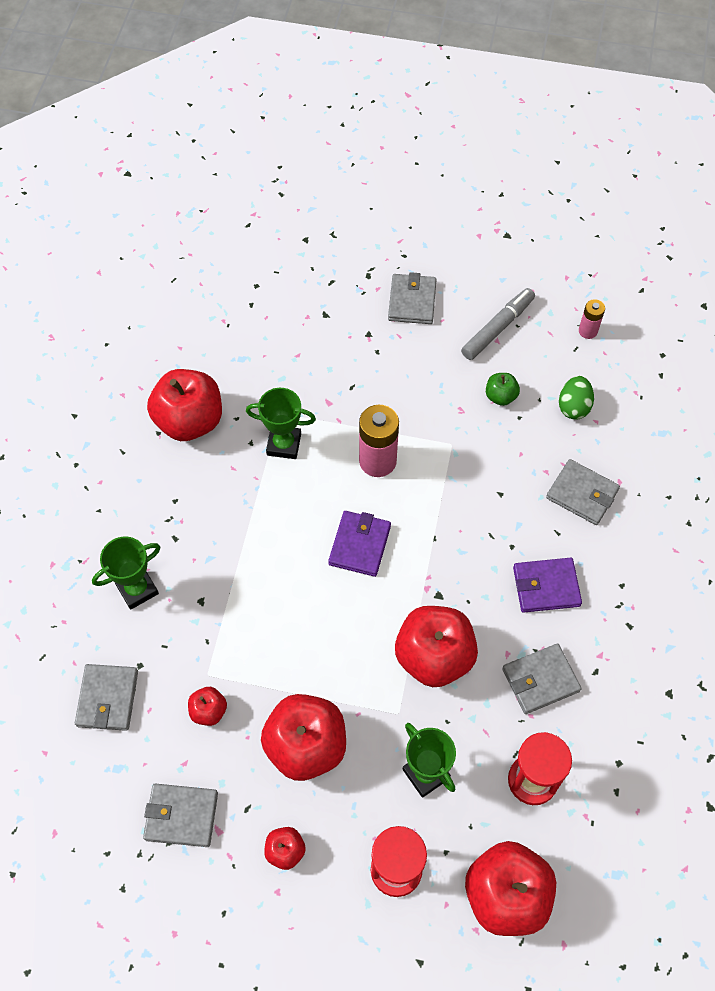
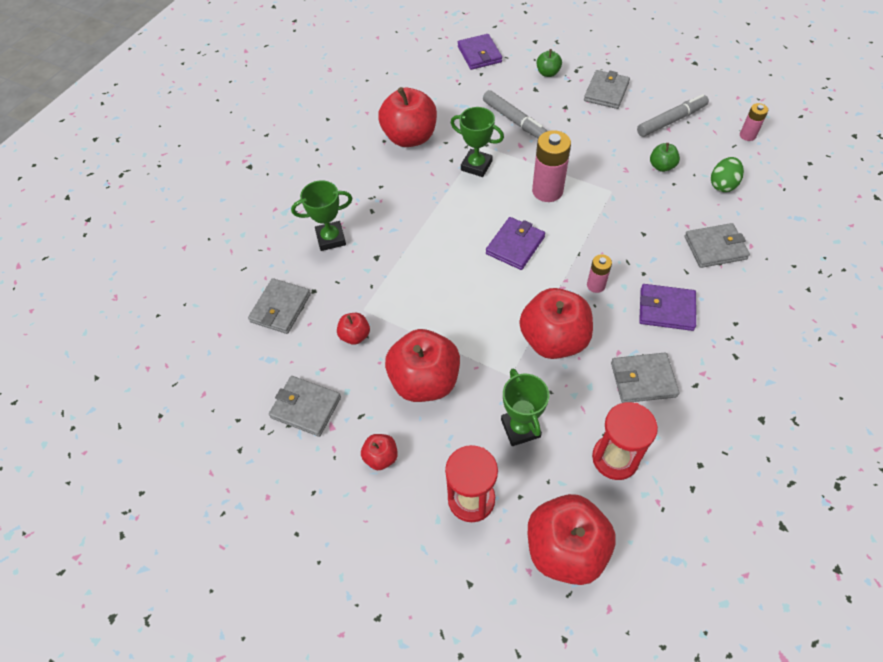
camera: 20 degrees right, 5 degrees down
(241, 274) = (479, 54): none -> purple wallet
(312, 367) = (514, 120): none -> grey marker
(334, 287) = (548, 73): none -> green apple
(463, 575) = (596, 285): none -> pink battery
(582, 494) = (715, 248): grey wallet -> grey wallet turned 60 degrees counterclockwise

